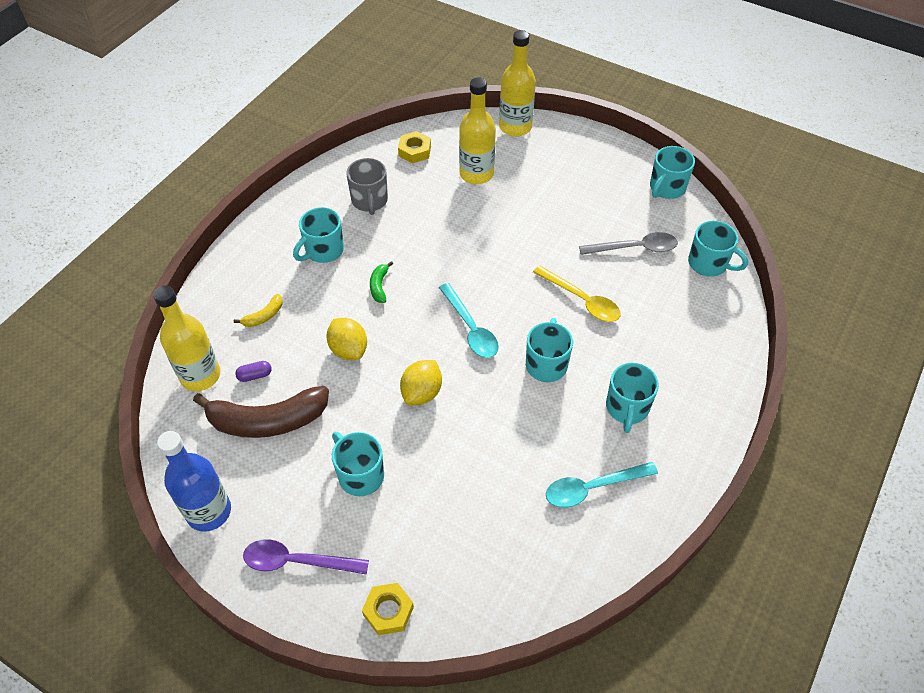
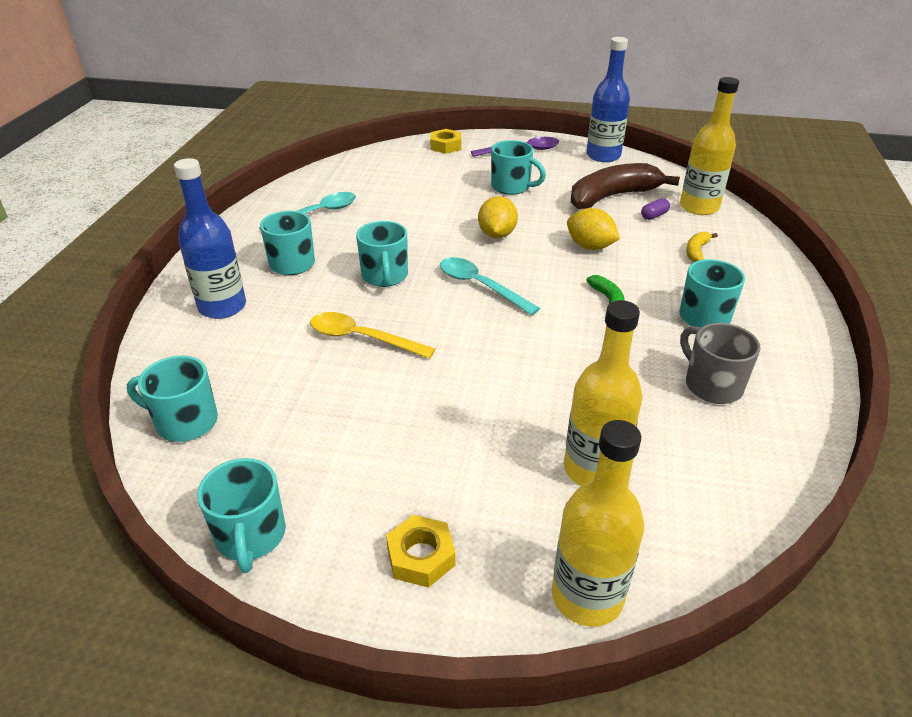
camera: 160 degrees right, 15 degrees down
(414, 151) = (724, 483): yellow nut -> yellow nut (421, 556)
(635, 248) = (300, 416): grey spoon -> none
(666, 188) = (251, 536): turquoise mug -> turquoise mug turned 150 degrees clockwise
(690, 366) = (222, 307): none -> blue bottle

